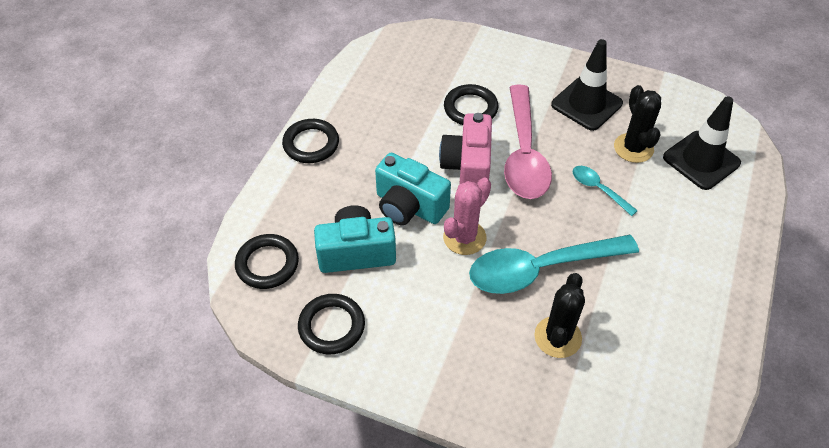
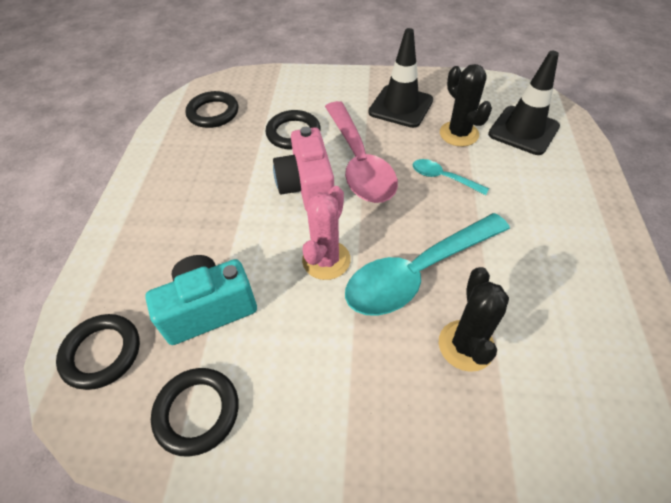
camera: 15 degrees left, 0 degrees up
(311, 144) = (134, 203): black ring -> black ring (213, 113)
(409, 206) = (257, 242): turquoise camera -> none

